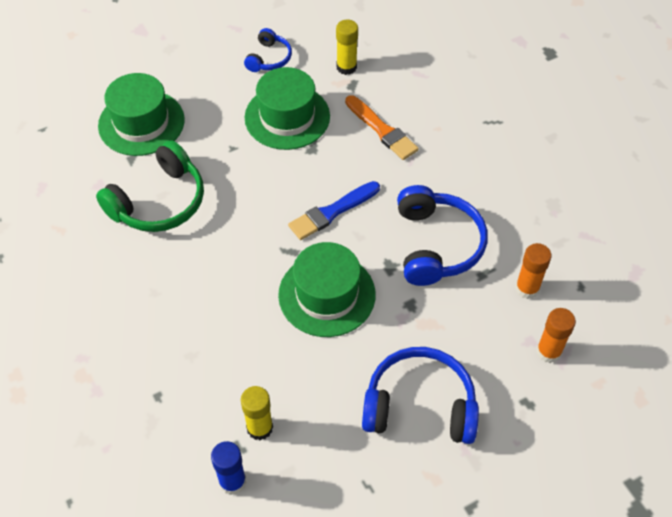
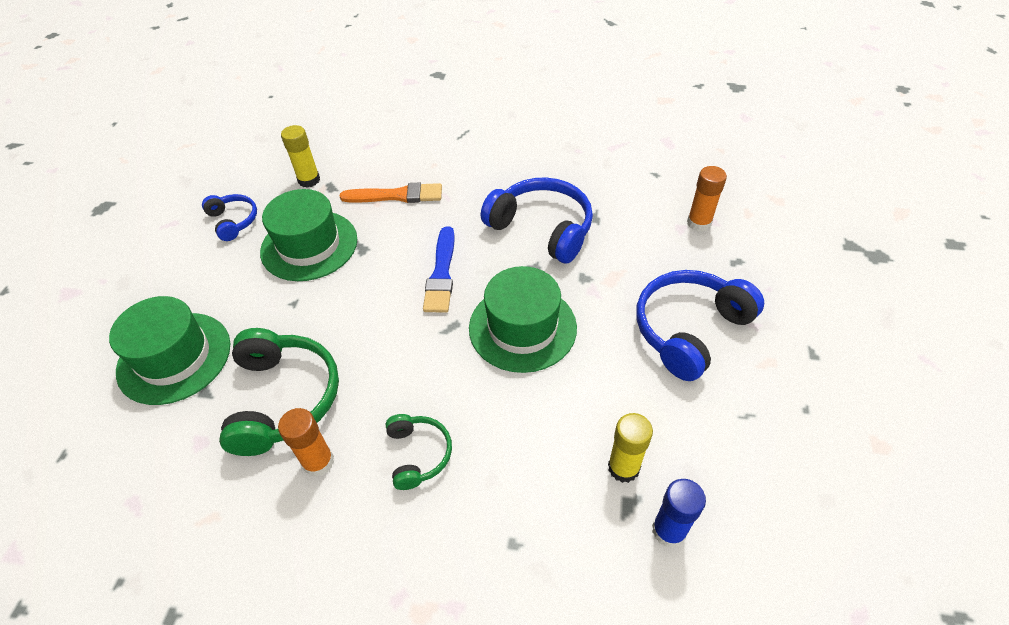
camera: 50 degrees left, 5 degrees down
(178, 302) = (418, 454): none -> green headphones
(527, 288) = (631, 202): orange glue stick -> orange glue stick (318, 462)

